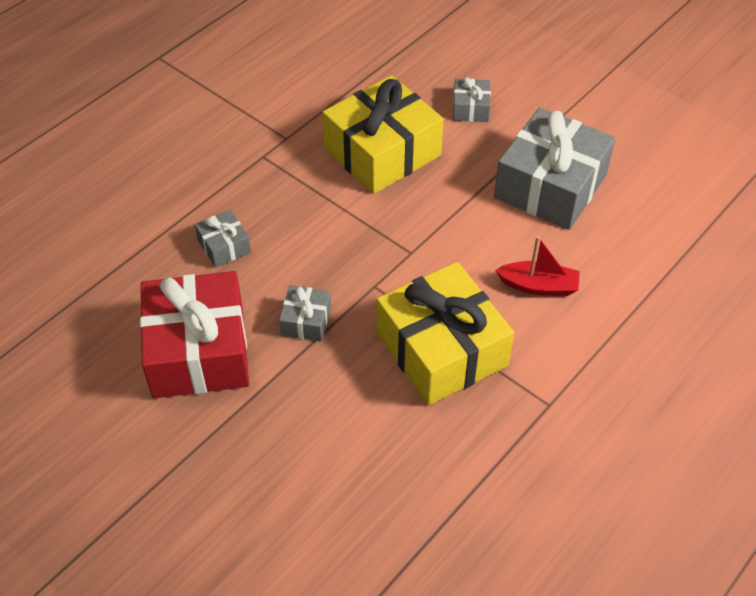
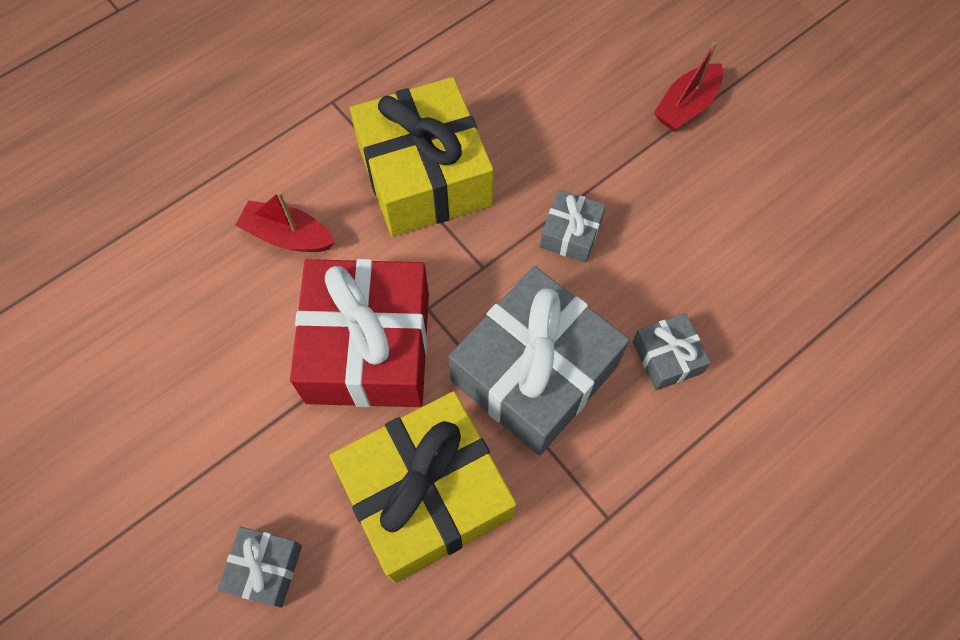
camera: 170 degrees left, 15 degrees up
(198, 351) = (696, 215): red gift -> red gift (368, 347)
(204, 452) = (686, 106): none -> red boat
(550, 186) = (208, 387): grey gift -> grey gift (534, 373)

